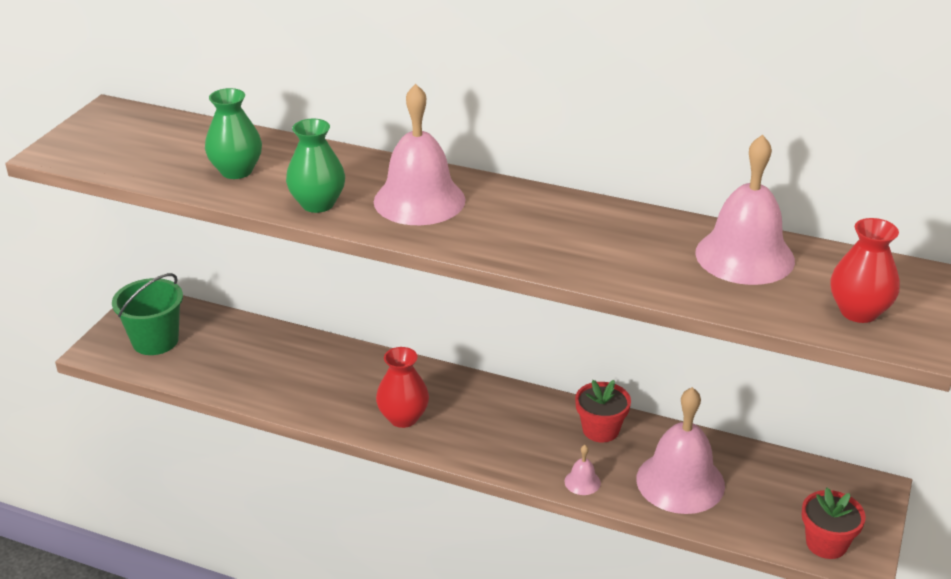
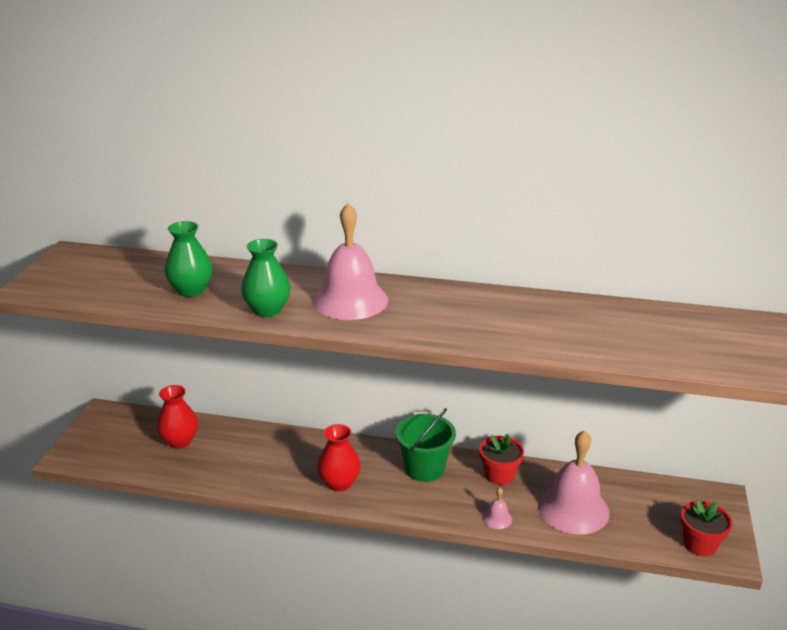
camera: 10 degrees left, 5 degrees down
(155, 341) = (116, 443): green bucket -> green bucket (424, 468)
(744, 256) = (622, 320): pink bell -> none
(858, 311) = (725, 353): red vase -> red vase (179, 441)

